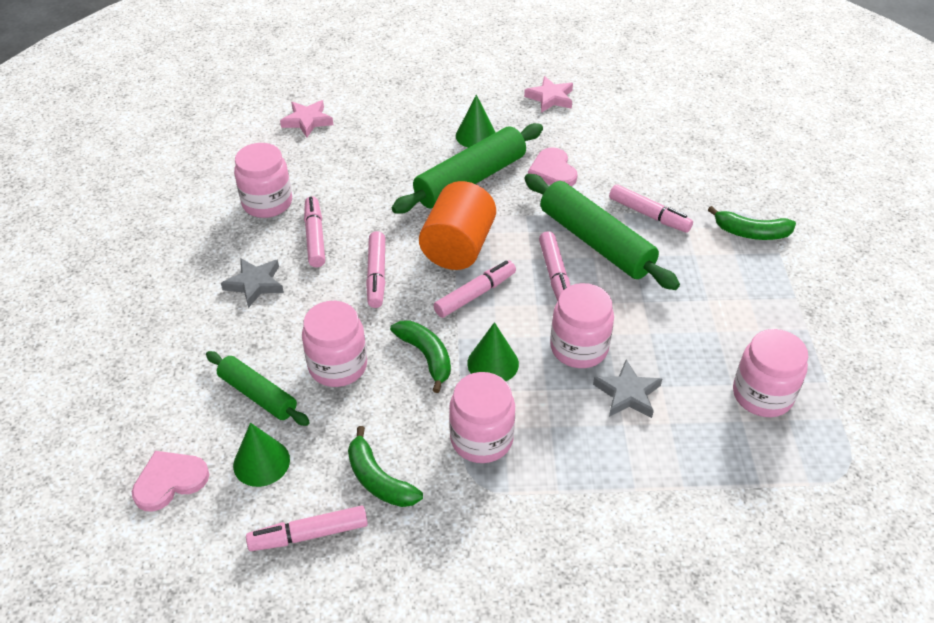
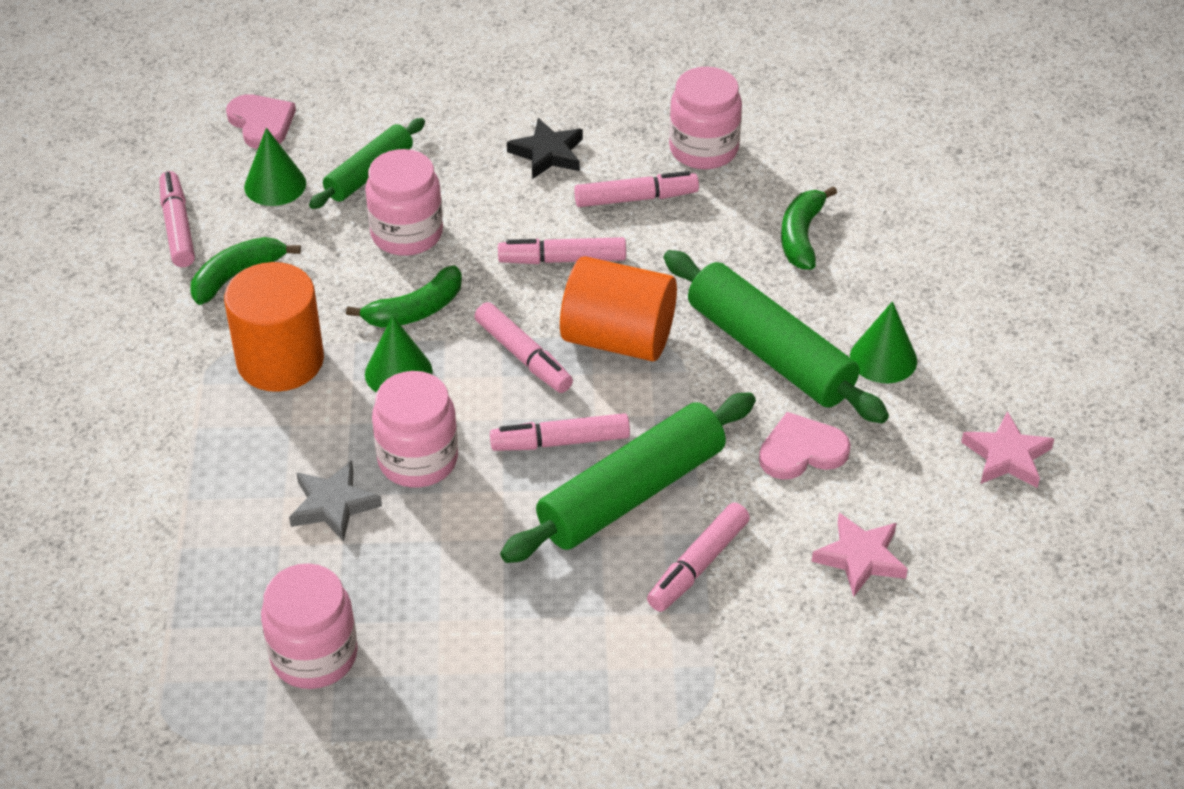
camera: 90 degrees right, 0 degrees up
(255, 284) = (548, 153): grey star -> black star
(307, 121) = (894, 172): pink star -> pink star (860, 558)
(481, 439) = (280, 361): pink jar -> orange cylinder
(751, 233) = (658, 700): green banana -> green banana (801, 236)

